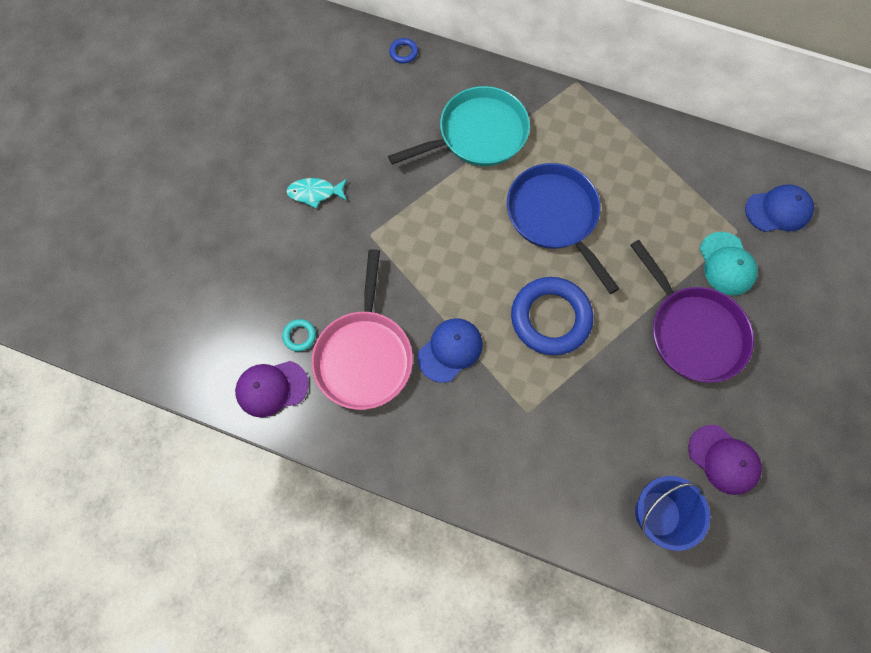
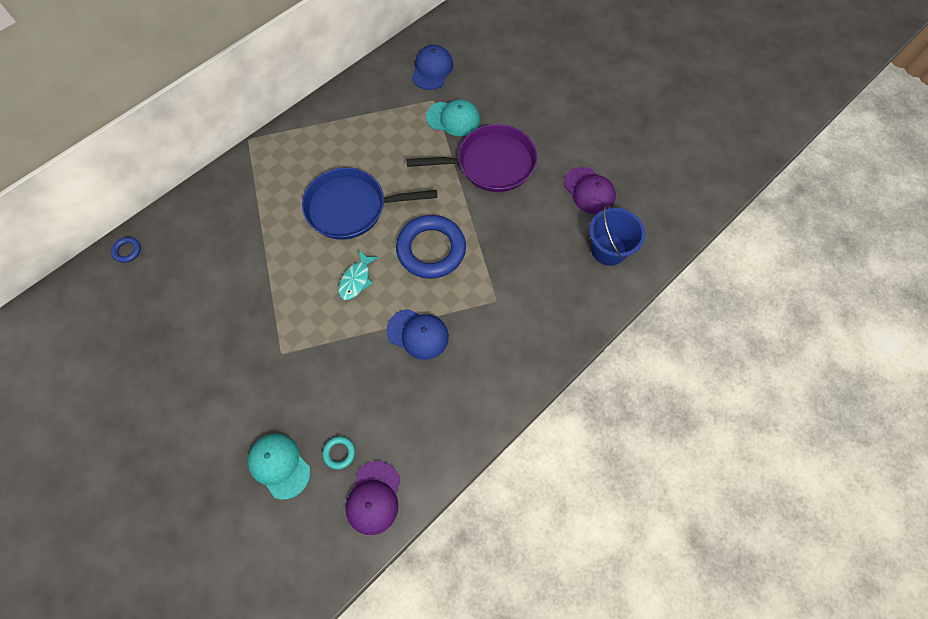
camera: 65 degrees left, 5 degrees down
(266, 290) = (279, 465): none -> turquoise cap
(315, 193) = (212, 383): turquoise fish -> turquoise fish (356, 279)
(364, 355) = (386, 404): pink pan -> none
(450, 350) = (418, 334): blue cap -> blue cap turned 135 degrees clockwise
(477, 134) = (245, 229): turquoise pan -> none
(723, 459) = (589, 191): purple cap -> purple cap turned 75 degrees clockwise

